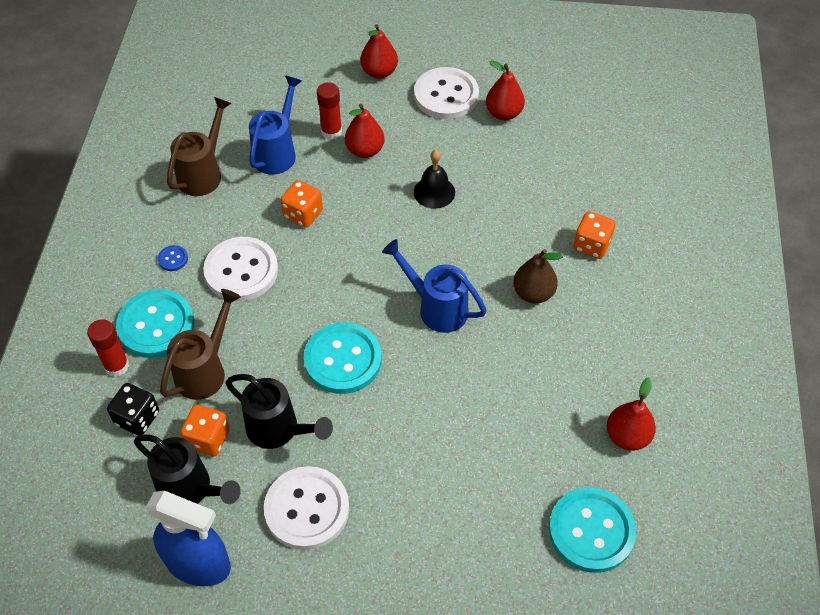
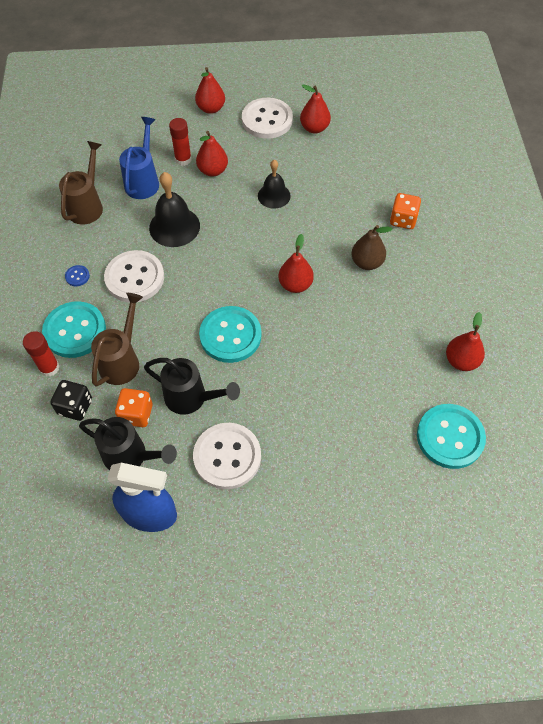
camera: 10 degrees left, 5 degrees up
(303, 214) = (174, 226): orange dice -> black bell
(437, 308) = (295, 285): blue watering can -> red pear

